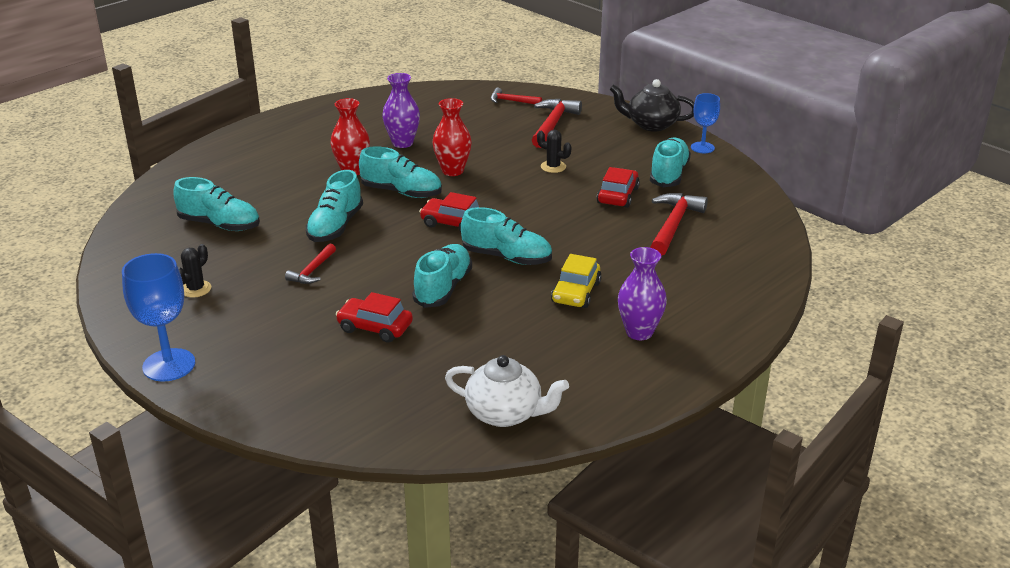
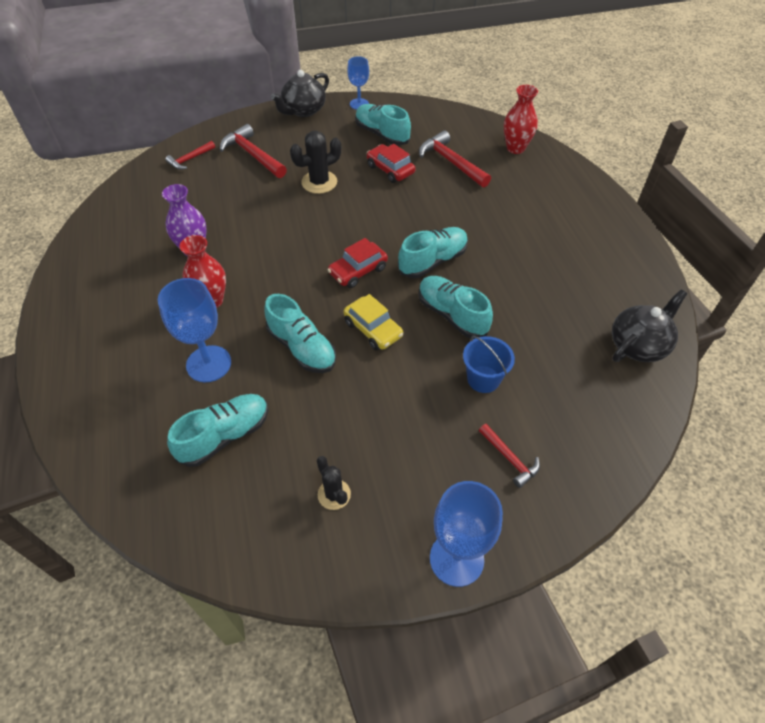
camera: 60 degrees left, 20 degrees up
(285, 193) = (208, 364): none -> blue goblet
(312, 271) = (365, 390): red hammer -> red hammer (509, 458)
(375, 327) = (483, 379): red car -> blue bucket
(401, 192) = (280, 282): turquoise shoe -> none
(452, 171) = (273, 238): red vase -> red vase (515, 148)
(505, 413) = (638, 345): white teapot -> black teapot
(553, 167) = (319, 182): black cactus -> black cactus, size x1.57
(576, 292) = (506, 245): yellow car -> yellow car (373, 329)
(639, 332) = (574, 236): purple vase -> none

